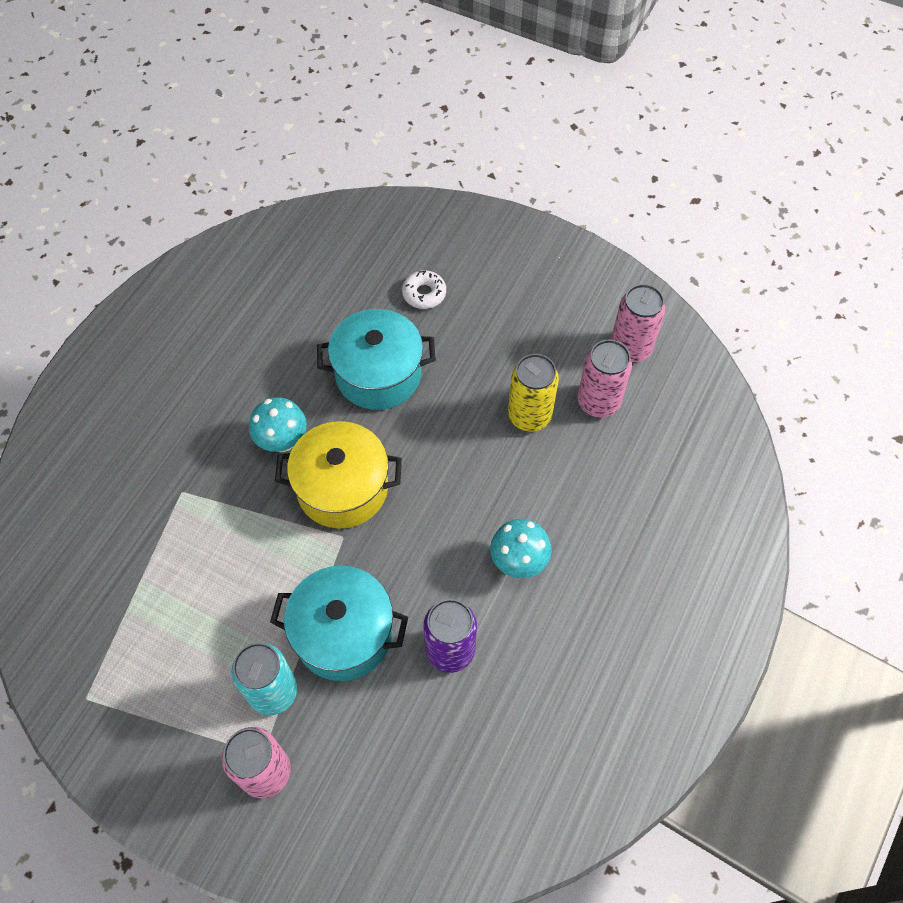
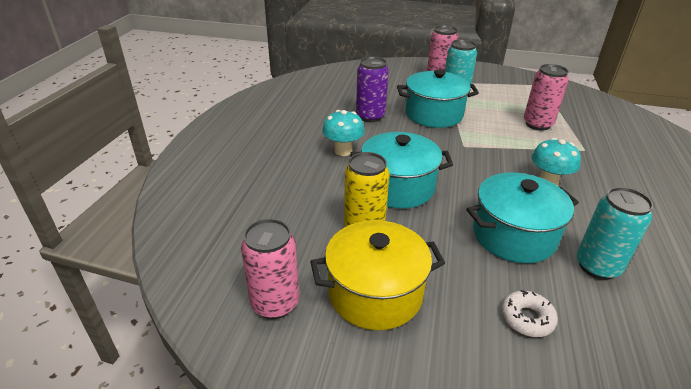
camera: 165 degrees right, 25 degrees down
(325, 324) = (597, 267): none -> turquoise can
(342, 488) = (483, 166): yellow pot -> yellow pot (375, 293)
(469, 471) = (398, 187): none -> turquoise pot
(598, 402) = (303, 248): pink can -> pink can (537, 124)

